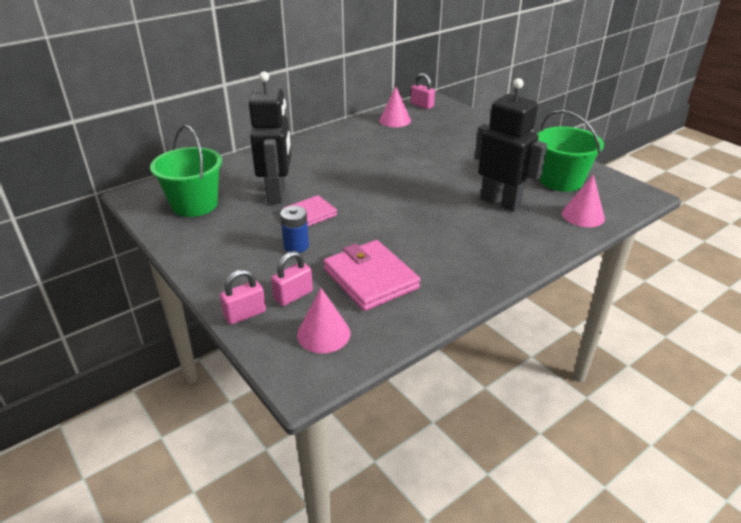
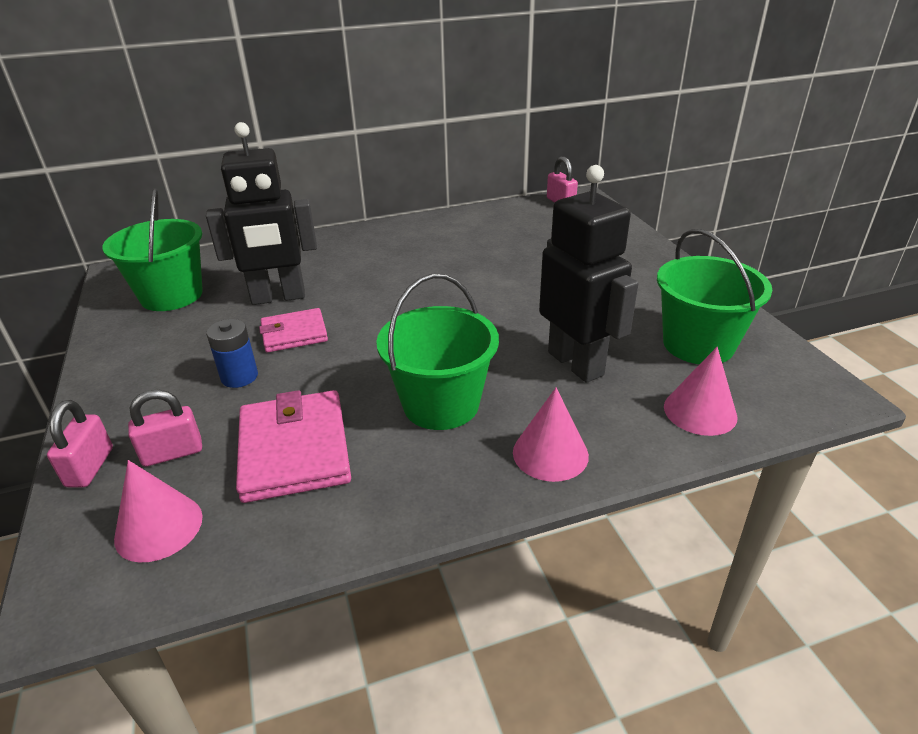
camera: 20 degrees right, 0 degrees up
(245, 314) = (90, 467): pink padlock -> pink padlock turned 75 degrees counterclockwise
(277, 194) = (278, 297): black robot -> black robot turned 60 degrees clockwise
(395, 120) = (508, 218): pink cone -> pink cone (550, 453)
(439, 238) = (441, 404): none -> green bucket

